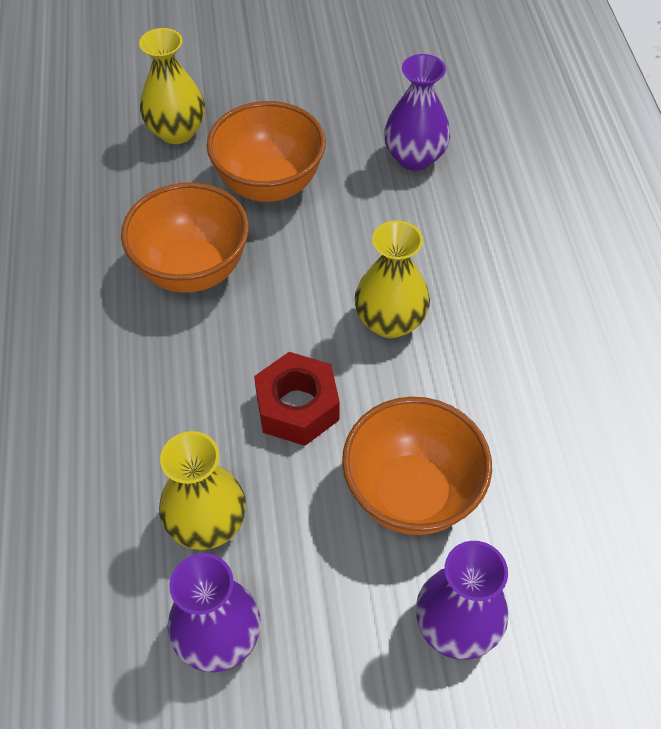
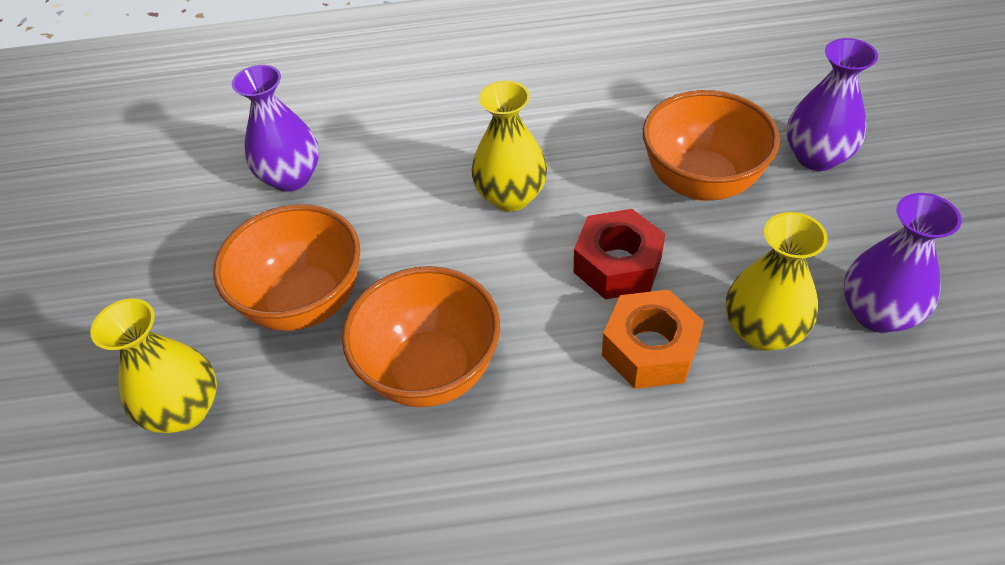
camera: 85 degrees left, 5 degrees down
(196, 427) = (650, 349): none -> orange nut

